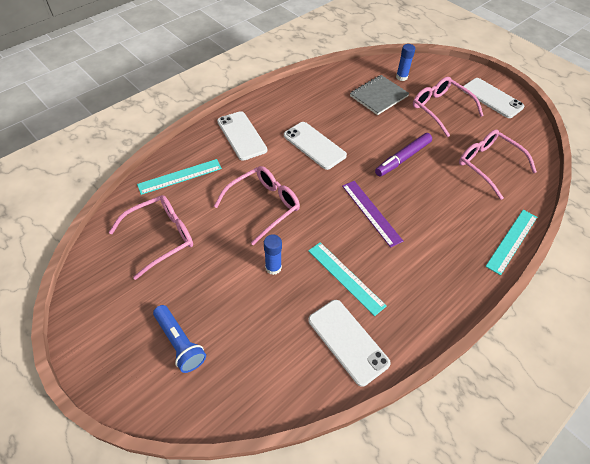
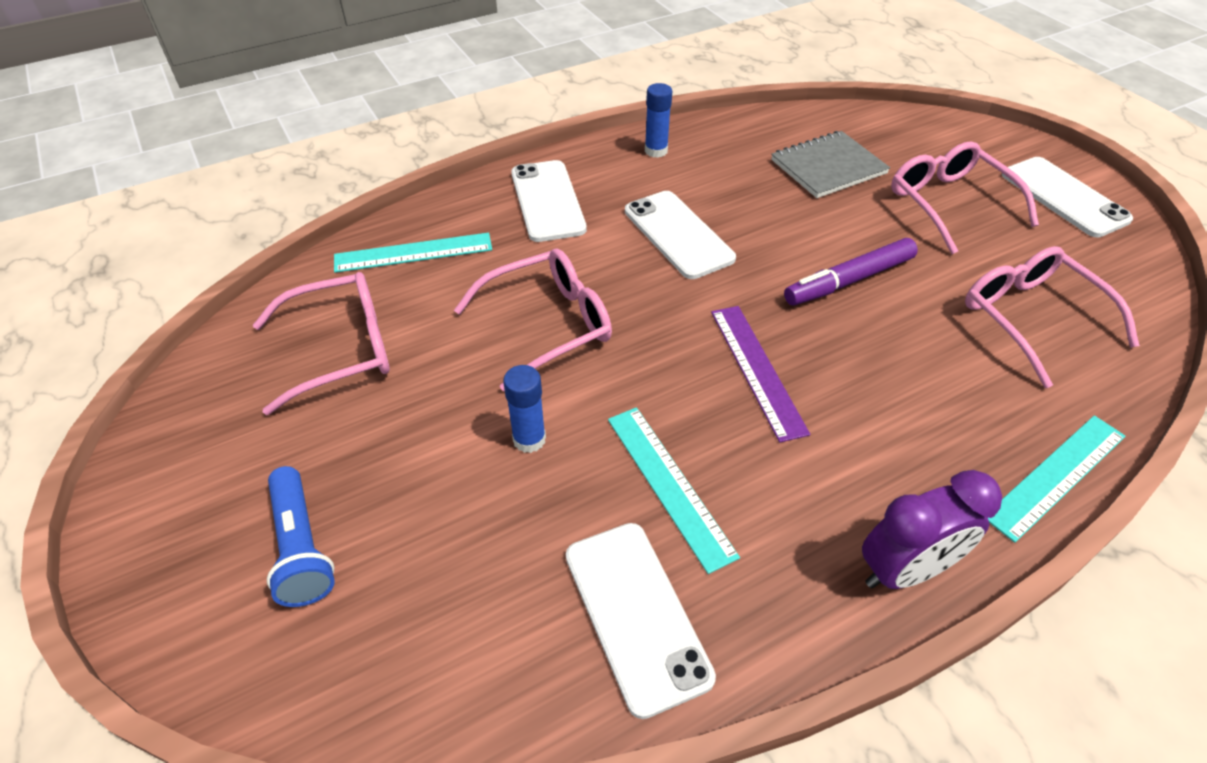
camera: 15 degrees right, 5 degrees down
(401, 77) = (882, 140): blue glue stick -> blue glue stick (656, 151)
(457, 297) = (904, 570): none -> purple clock

